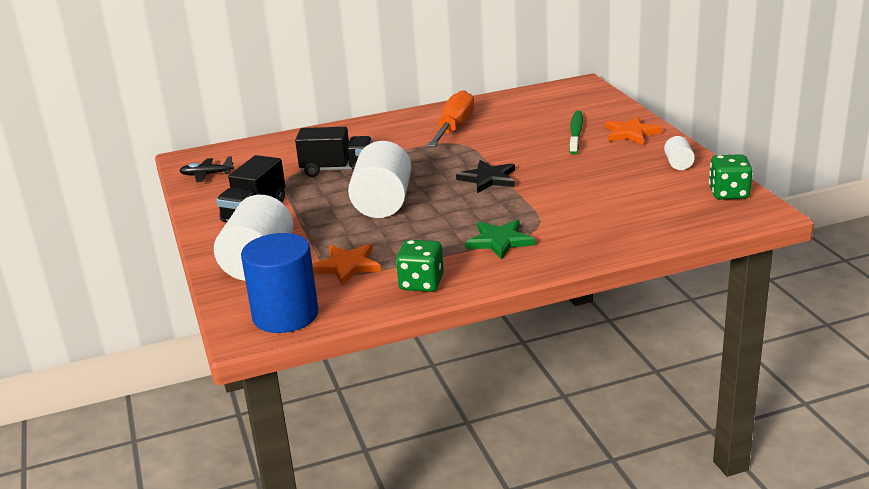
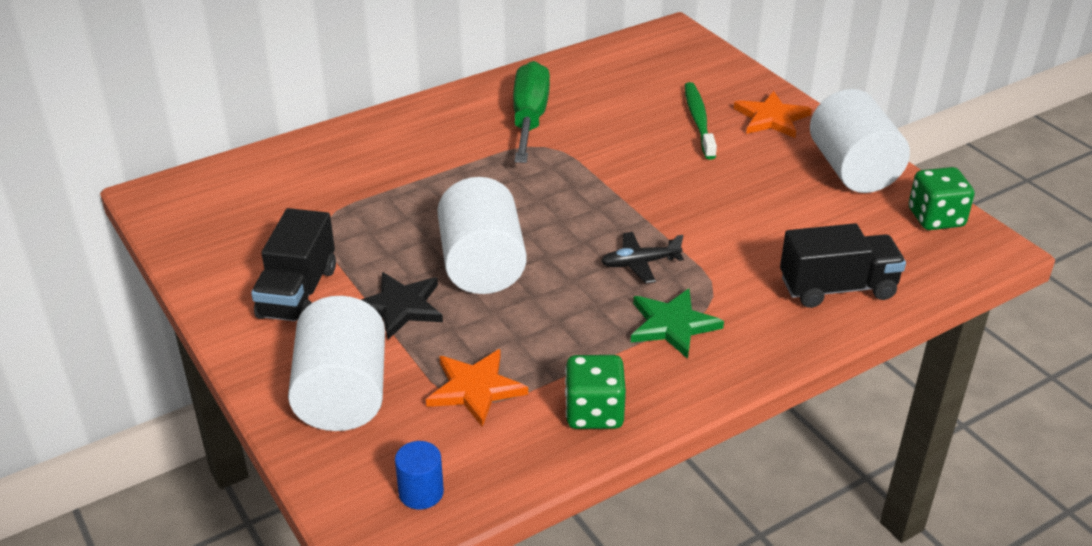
camera: 15 degrees left, 10 degrees up
(206, 175) = (197, 226): black plane -> black plane (640, 263)
(285, 315) = (421, 492): blue cylinder -> blue cylinder, size x0.47
(337, 170) = (392, 205): black truck -> black truck (837, 288)
(454, 128) = (529, 118): orange screwdriver -> green screwdriver
(488, 179) = (612, 210): black star -> black star (400, 307)
(678, 164) = (853, 170): white cylinder -> white cylinder, size x2.14

